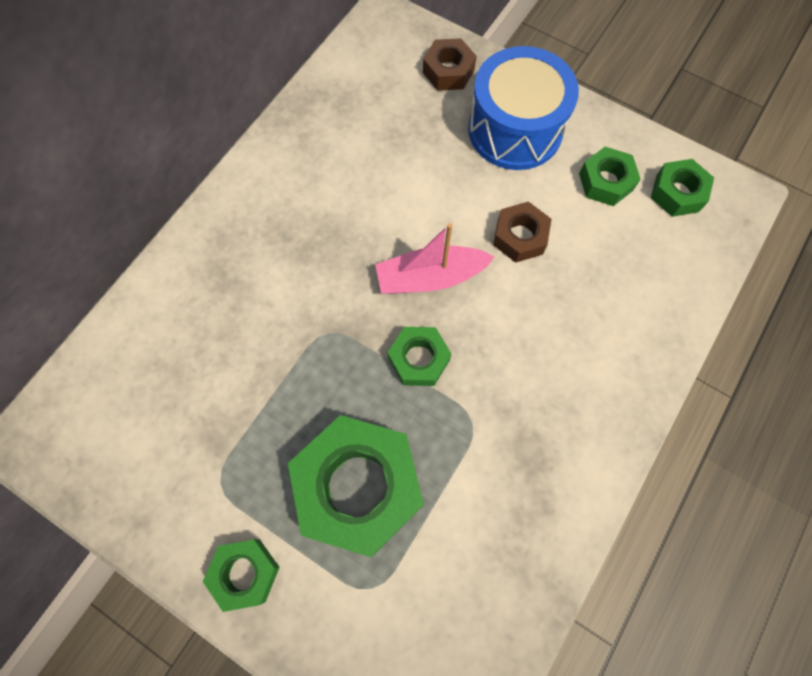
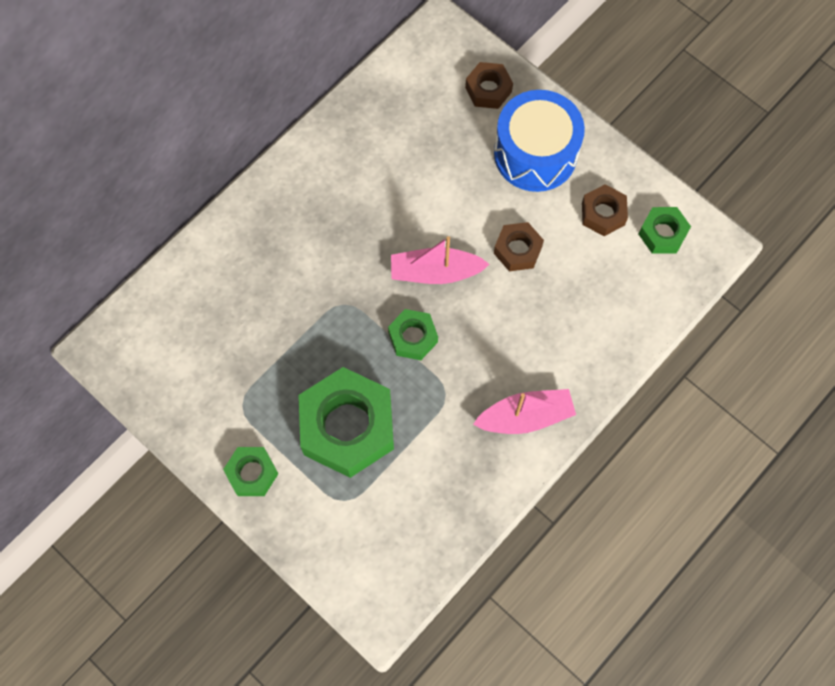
camera: 10 degrees right, 0 degrees up
(576, 434) = (525, 416): none -> pink boat
(605, 182) = (603, 214): green nut -> brown nut

